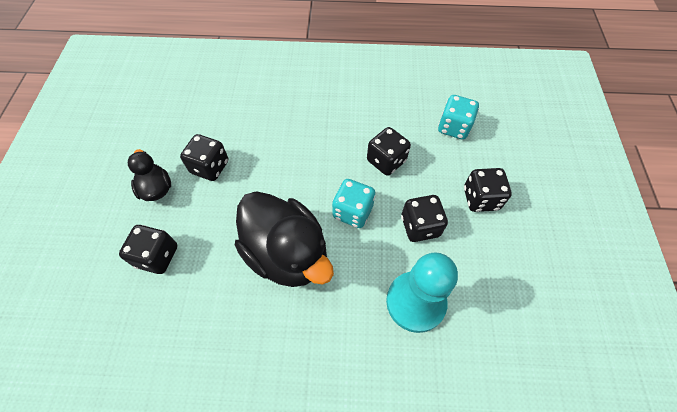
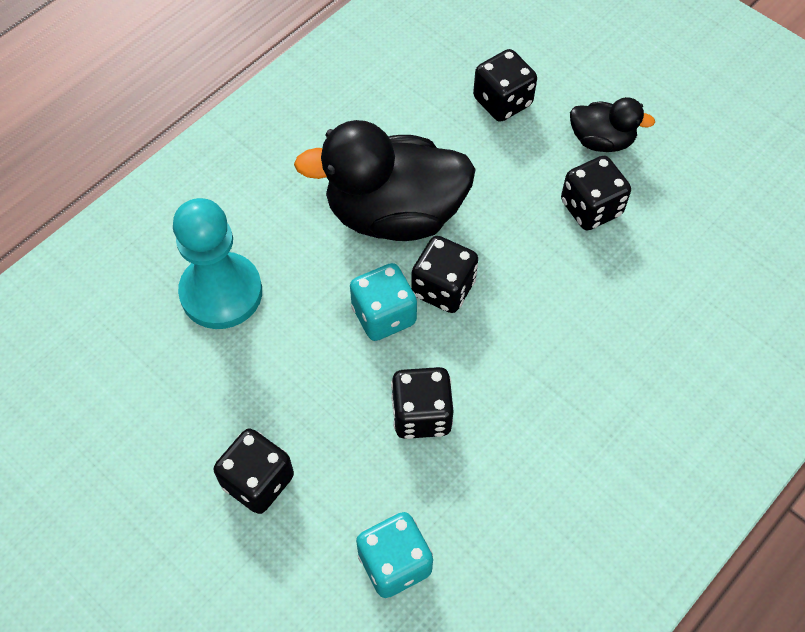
camera: 130 degrees right, 0 degrees up
(420, 226) = (294, 373): black dice -> black dice (443, 288)

